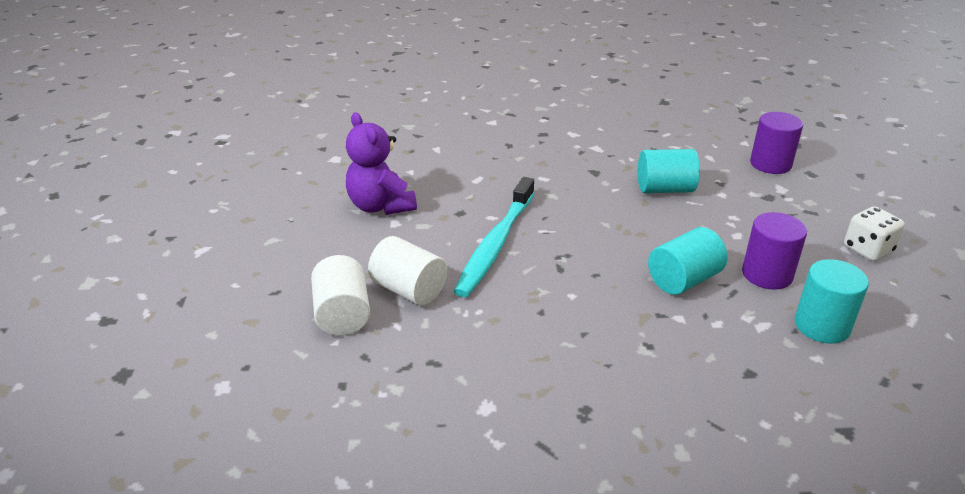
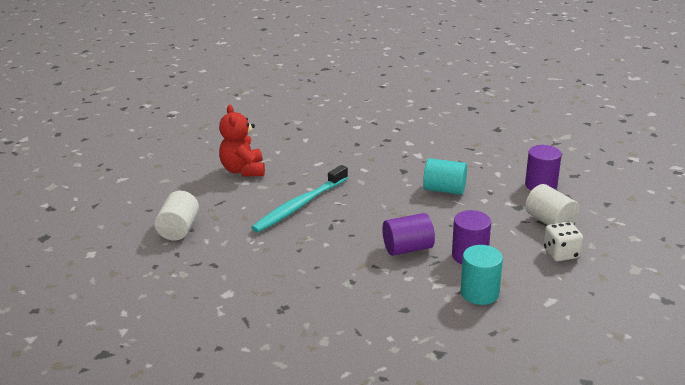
camera: 20 degrees right, 5 degrees down
(380, 206) = (243, 170): purple teddy bear -> red teddy bear
(409, 290) = (227, 222): white cylinder -> white cylinder (550, 222)
(683, 280) = (408, 248): turquoise cylinder -> purple cylinder

